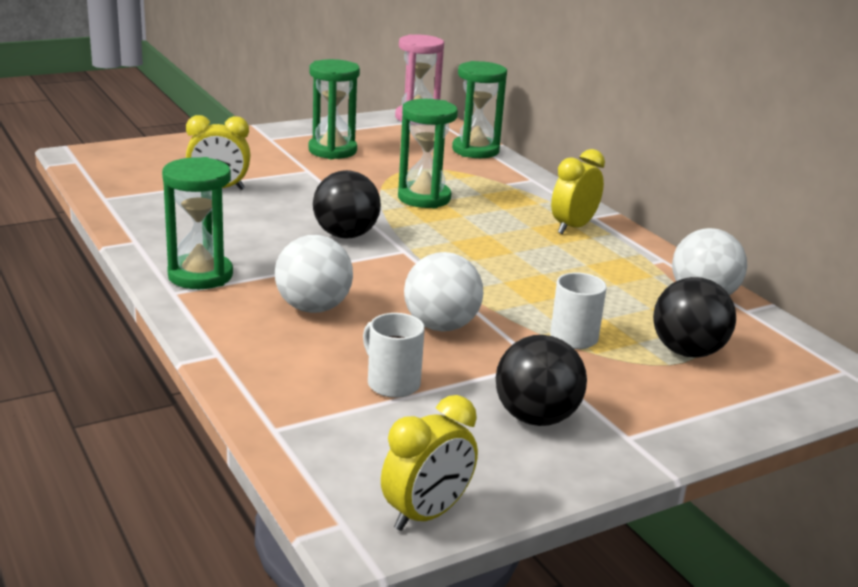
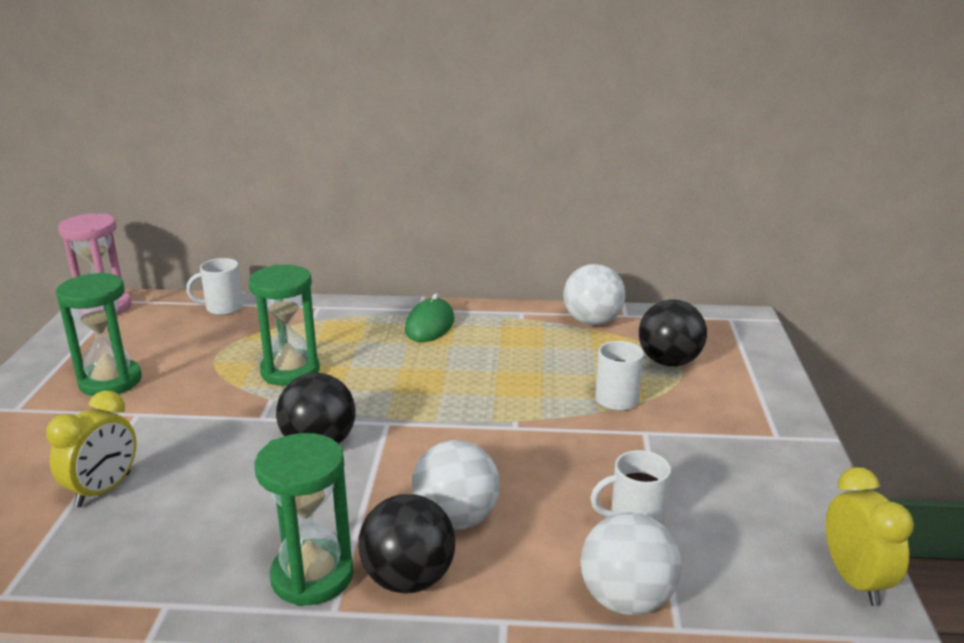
camera: 55 degrees left, 0 degrees up
(440, 326) = (549, 457): white ball -> white ball (626, 600)
(475, 150) = (223, 308): green hourglass -> white mug
(536, 417) = (730, 467): black ball -> black ball (408, 579)
(573, 227) = (430, 325): yellow clock -> green mouse

